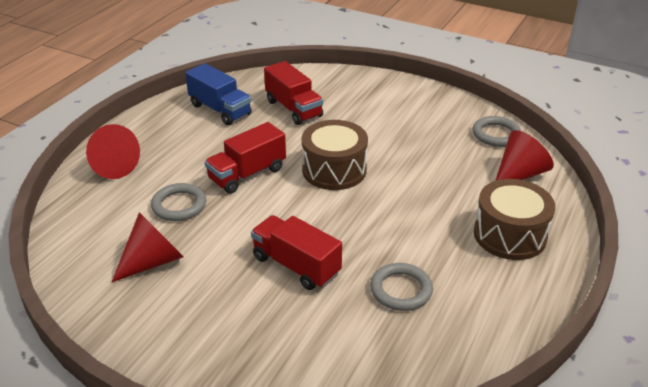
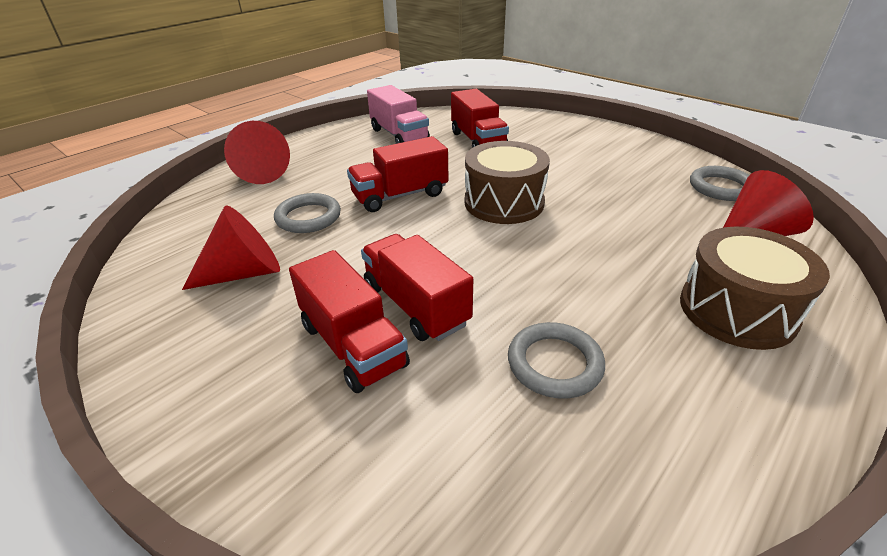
camera: 15 degrees right, 0 degrees up
(220, 110) = (399, 135): blue truck -> pink truck
(263, 301) = (353, 345): none -> red truck

